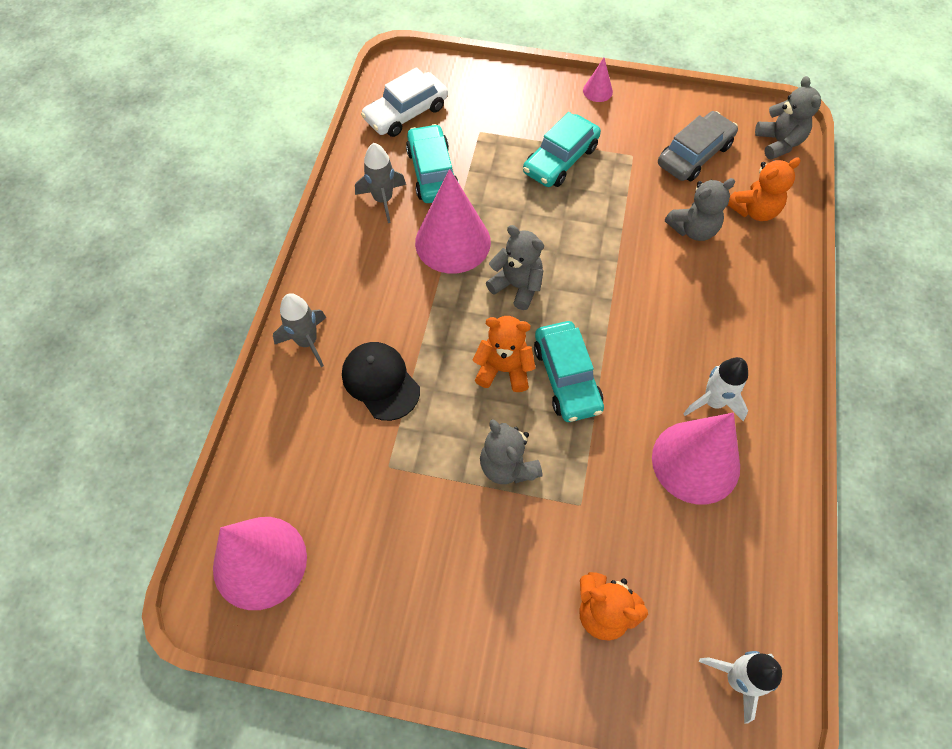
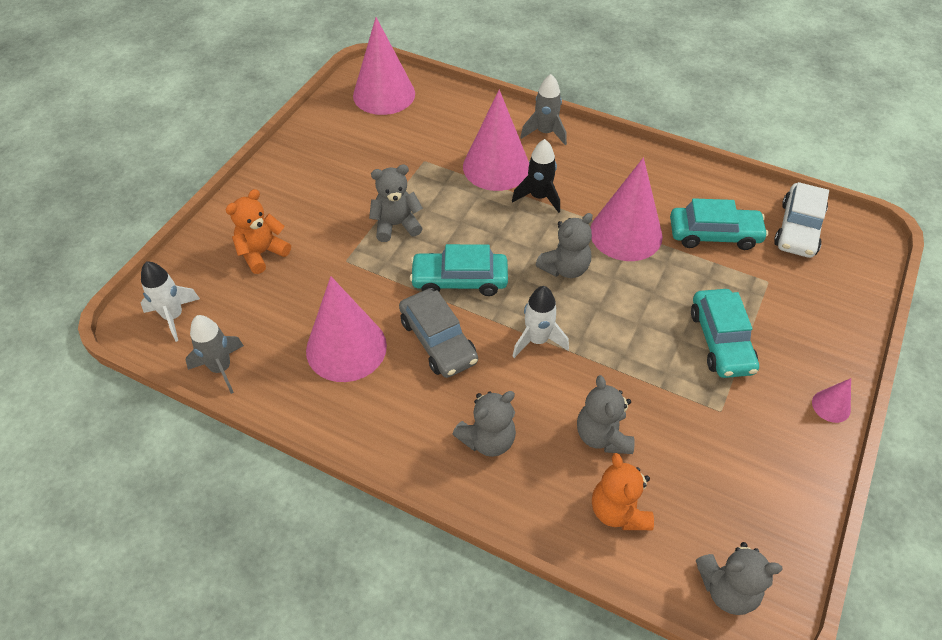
camera: 105 degrees right, 10 degrees down
(380, 381) = (496, 167): black cap -> pink cone
(383, 200) = (684, 195): grey rocket -> grey rocket (221, 368)
(406, 113) = (798, 229): white car -> white car turned 135 degrees counterclockwise
(420, 328) = (539, 197): none -> black rocket
(504, 369) = (482, 241): orange teddy bear -> none
(560, 159) = (721, 341): turquoise car -> turquoise car turned 150 degrees counterclockwise
(694, 155) = (715, 477): grey car -> grey car (438, 341)
(713, 402) = (396, 381): white rocket -> white rocket (537, 340)
(737, 310) = (488, 440): none -> grey teddy bear

